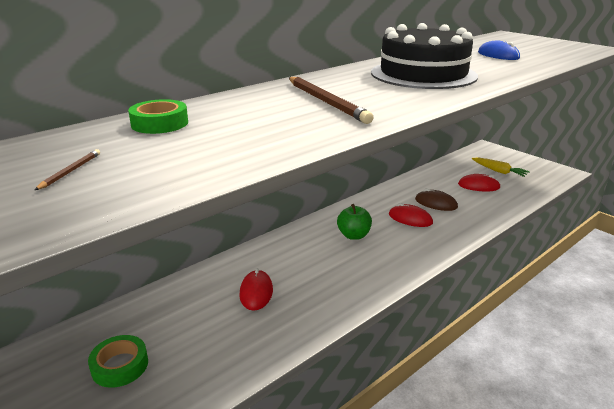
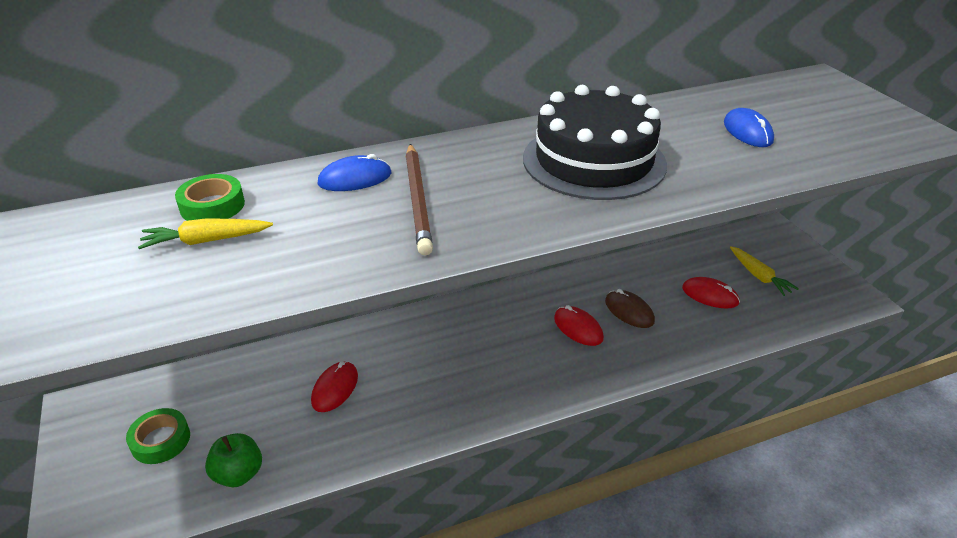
camera: 20 degrees right, 10 degrees up
(70, 171) = (78, 270): brown pencil -> none
(177, 140) = (206, 241): none -> yellow carrot
(264, 98) = (355, 178): none -> blue mouse
(354, 235) = (491, 337): green apple -> green apple (238, 474)

